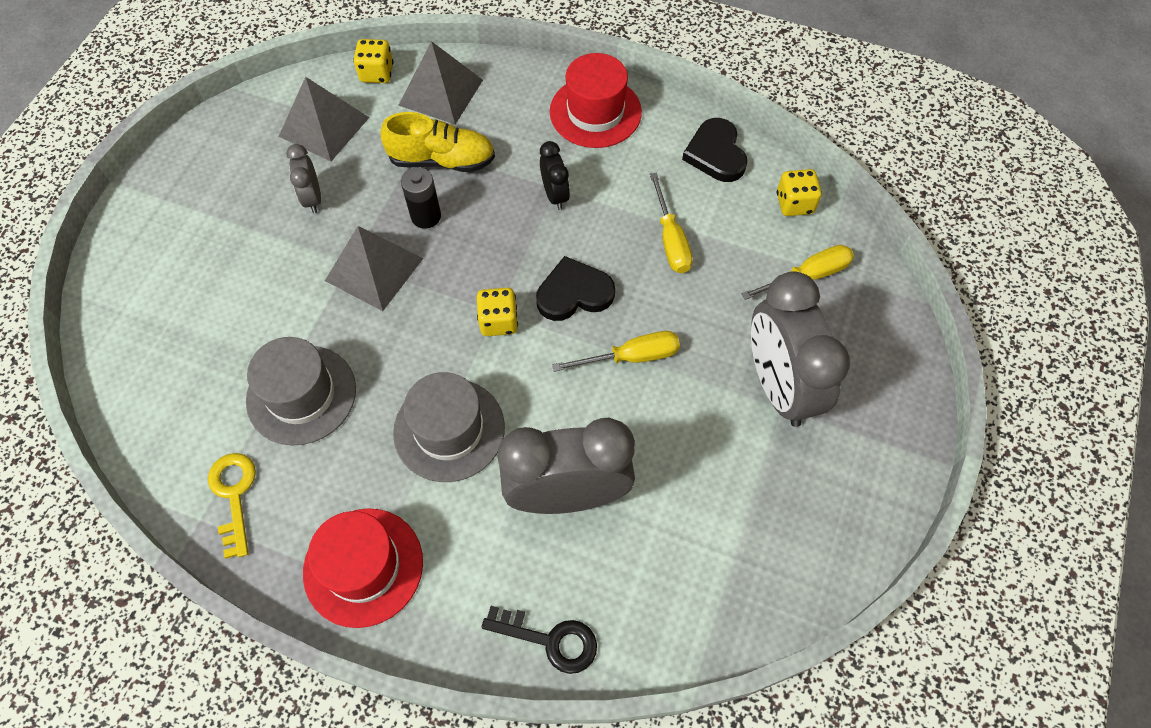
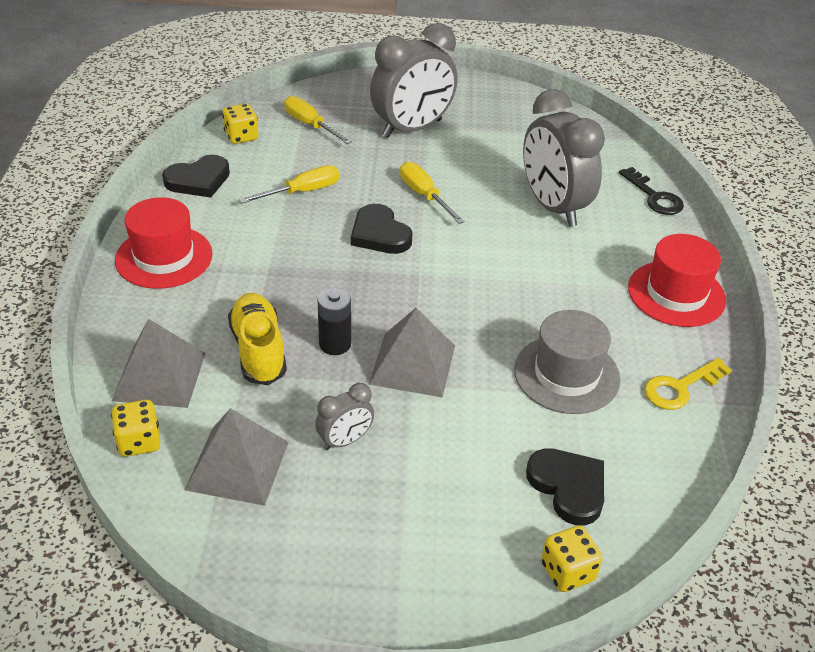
camera: 110 degrees left, 20 degrees down
(181, 342) = (568, 487): none -> black heart
(449, 429) = (541, 276): grey hat -> none
(498, 321) = (428, 270): yellow dice -> yellow dice (567, 571)
(550, 640) = (654, 197): black key -> black key turned 150 degrees clockwise
(555, 195) = (277, 264): black clock -> none

